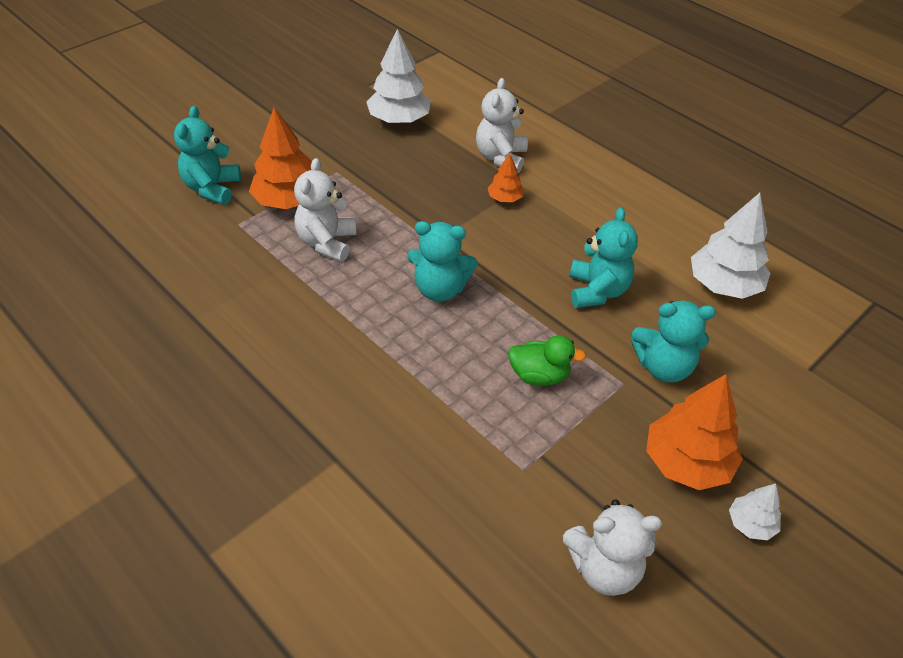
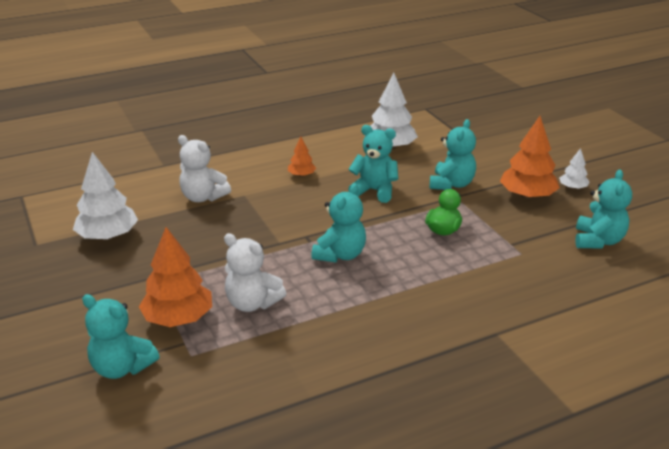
camera: 70 degrees left, 15 degrees down
(505, 198) = (254, 206): orange tree -> orange tree (301, 175)
(604, 568) = (598, 241): white teddy bear -> turquoise teddy bear

